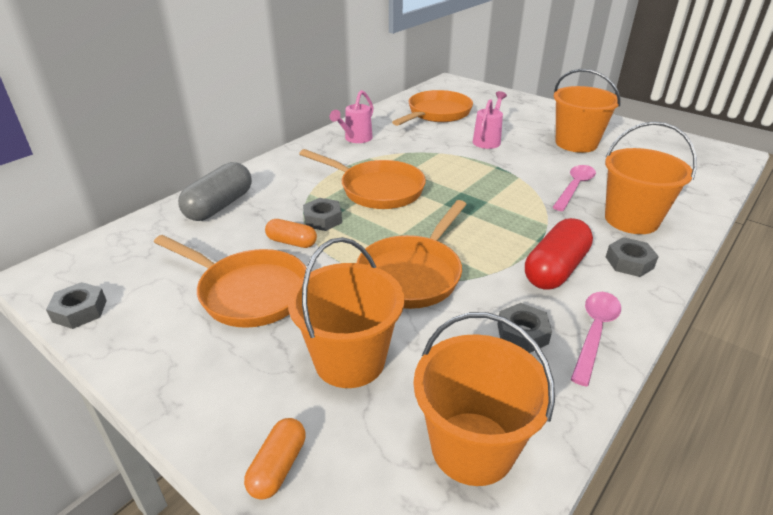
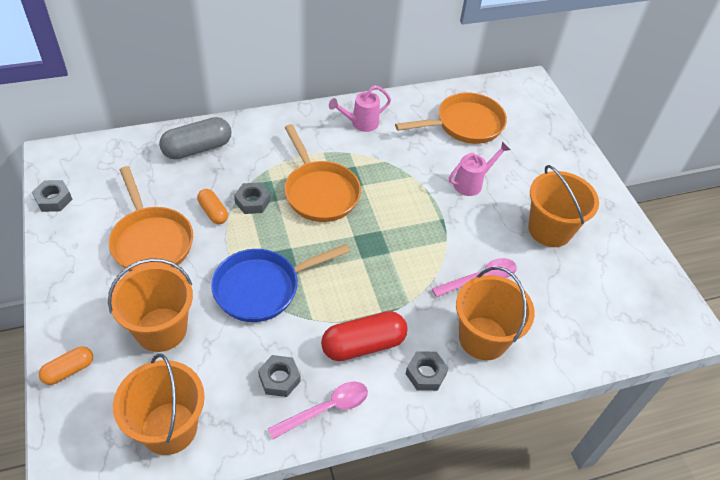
camera: 30 degrees right, 15 degrees up
(412, 274) = (262, 288): orange pan -> blue pan

